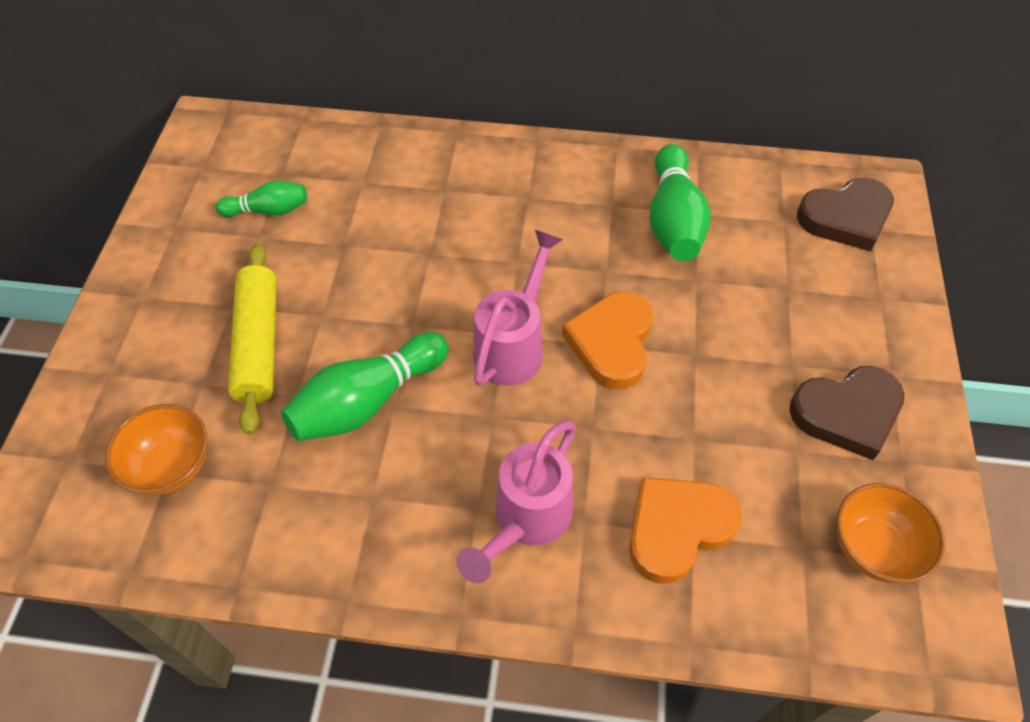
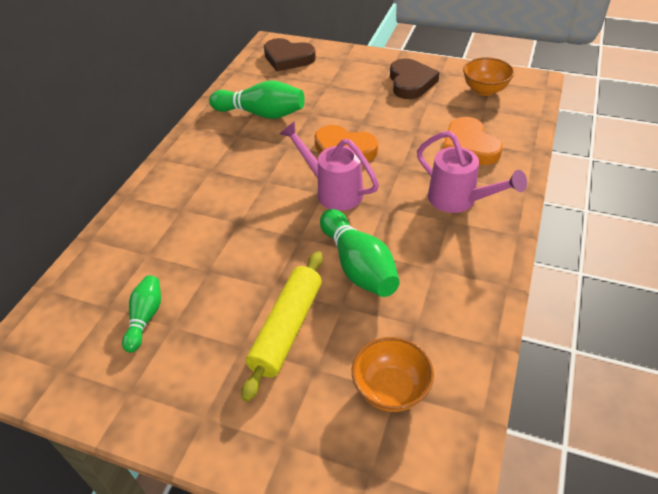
camera: 75 degrees left, 10 degrees down
(258, 344) = (287, 329): yellow rolling pin -> yellow rolling pin turned 75 degrees counterclockwise
(845, 218) = (288, 58): brown heart -> brown heart turned 120 degrees clockwise

